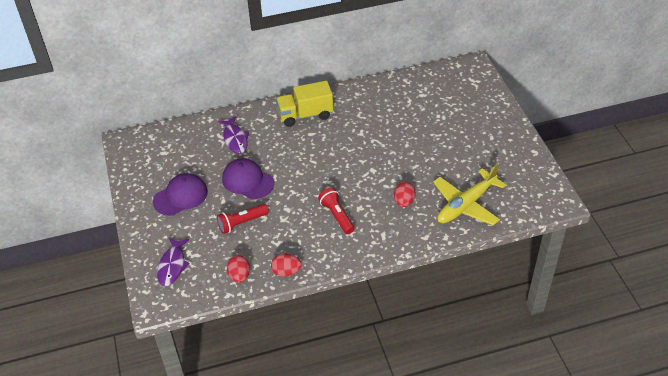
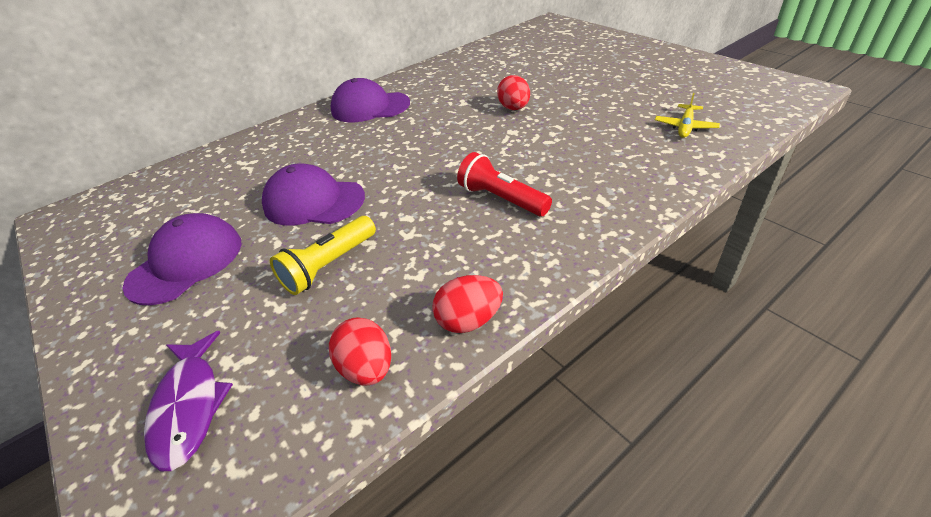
camera: 20 degrees left, 5 degrees down
(235, 139) = (270, 159): purple fish -> none
(242, 223) = (329, 265): red flashlight -> yellow flashlight
(305, 115) = (370, 107): yellow truck -> purple cap
(404, 202) = (592, 150): red egg -> red egg (514, 108)
(466, 205) = (685, 127): yellow plane -> yellow plane, size x0.46

